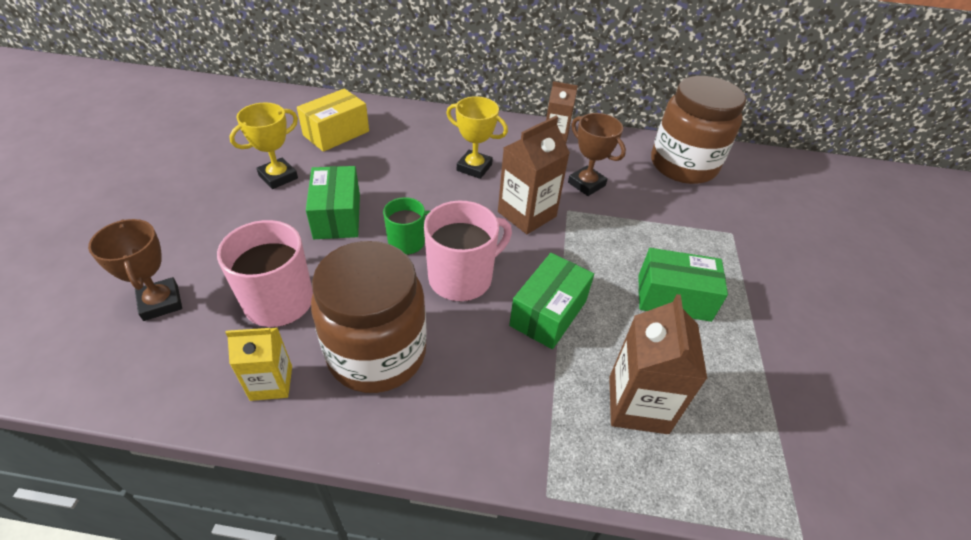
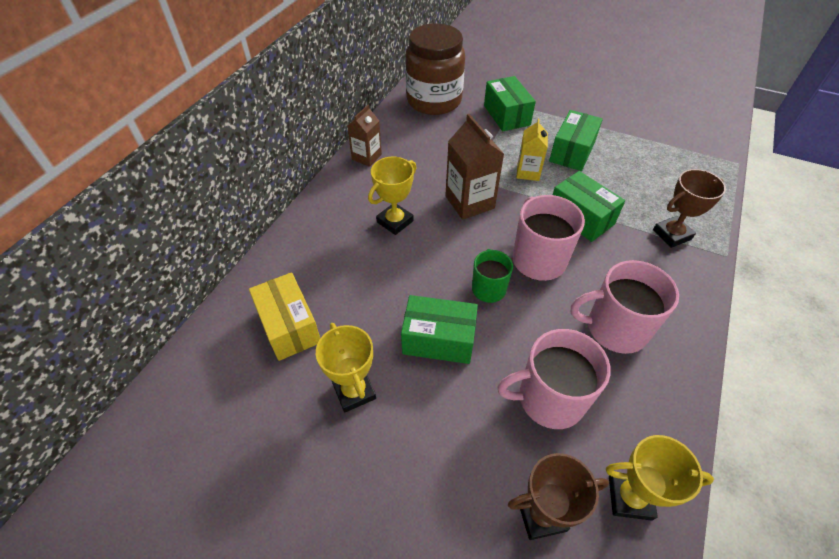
camera: 70 degrees left, 5 degrees up
(170, 369) = (629, 497): none -> yellow trophy
(271, 383) = (645, 408): yellow carton -> yellow carton (528, 172)
(377, 353) = (615, 328): brown jar -> pink mug
(586, 184) = (441, 158): brown trophy -> brown trophy (672, 234)
(638, 404) = (659, 196): brown carton -> none
(704, 228) = (506, 115): none -> green box

